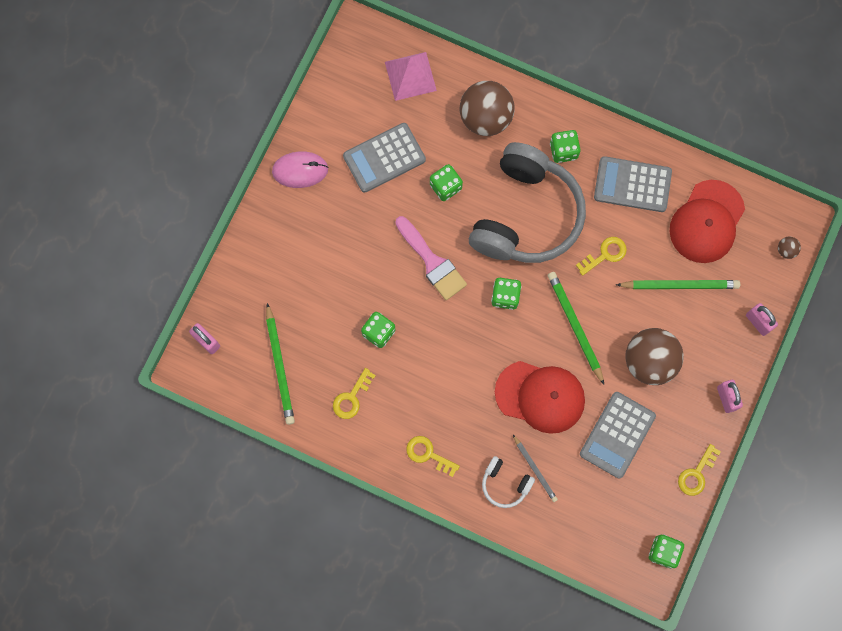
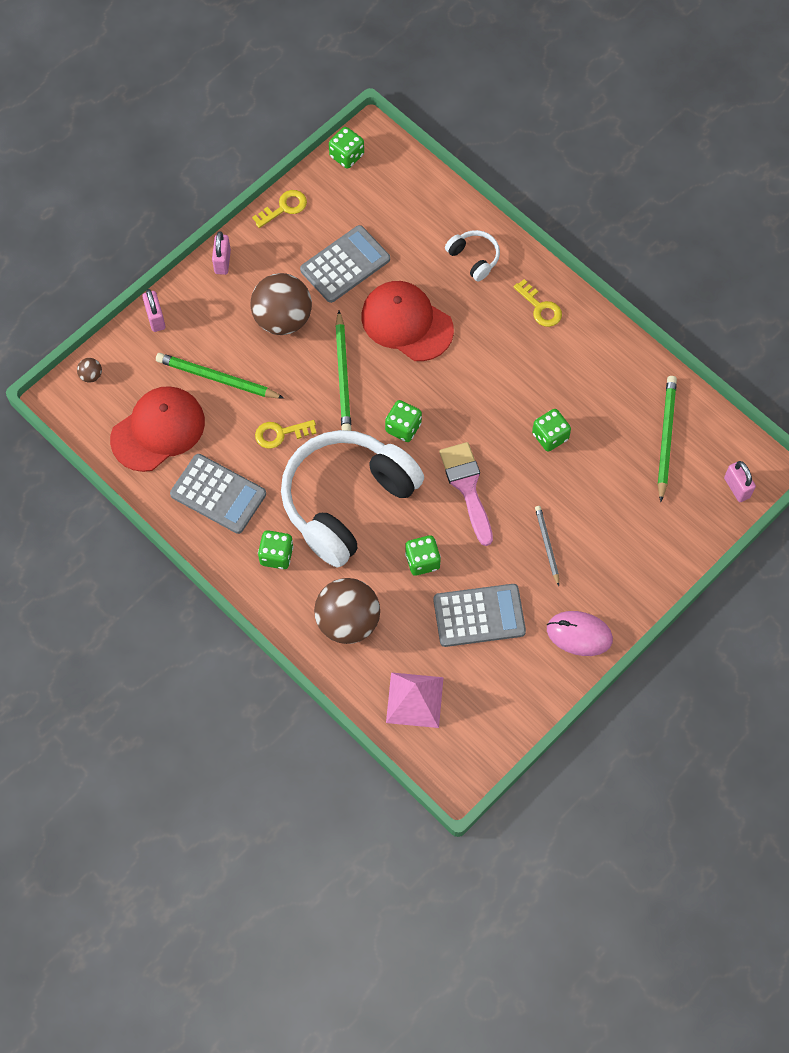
camera: 160 degrees left, 10 degrees down
(351, 398) = (600, 383): yellow key -> none
(525, 215) = (347, 502): grey headphones -> white headphones
(535, 469) = (439, 261): grey pencil -> grey pencil (547, 545)

